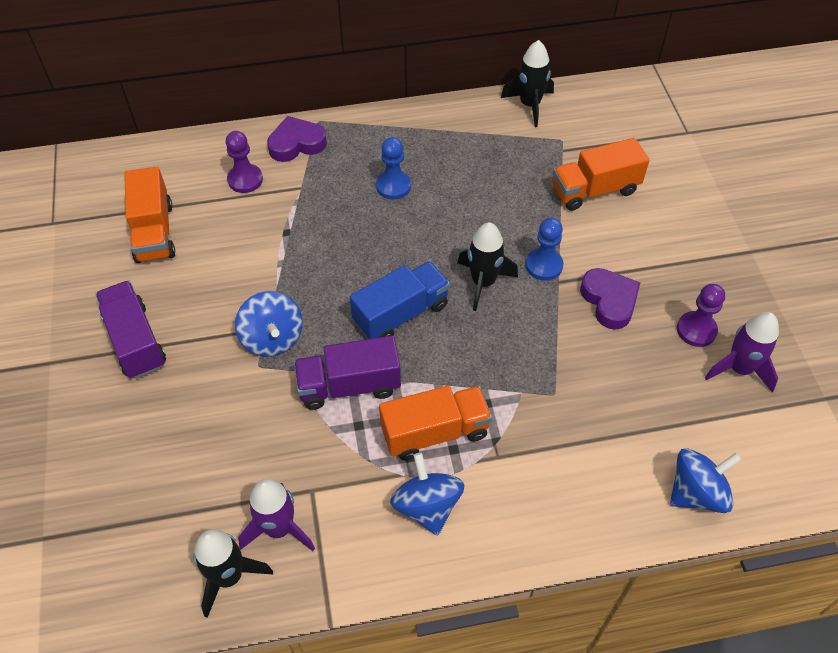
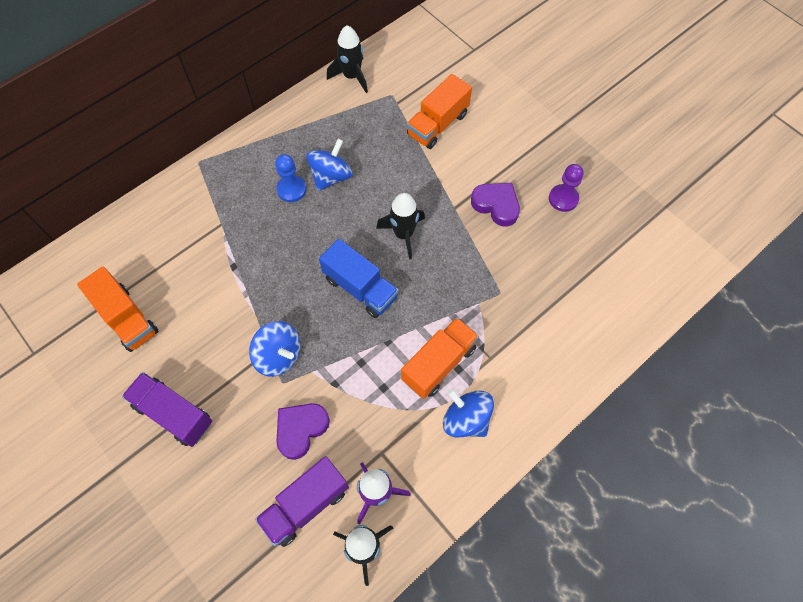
camera: 30 degrees left, 10 degrees up
(245, 180) = (172, 239): purple pawn -> none
(296, 144) = (193, 189): purple heart -> purple heart (301, 429)
(349, 386) = (358, 362): purple truck -> purple truck (306, 505)
(401, 313) = (360, 288): blue truck -> blue truck turned 105 degrees clockwise
(544, 265) = (437, 200): blue pawn -> none
(696, 492) = (626, 314): blue spinning top -> blue spinning top (331, 176)
(739, 369) = (604, 213): purple rocket -> none

